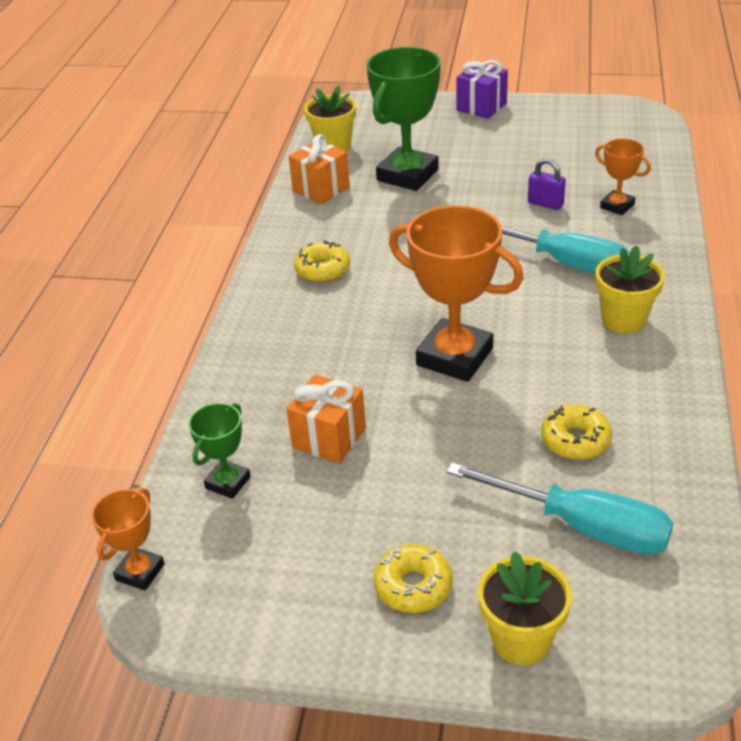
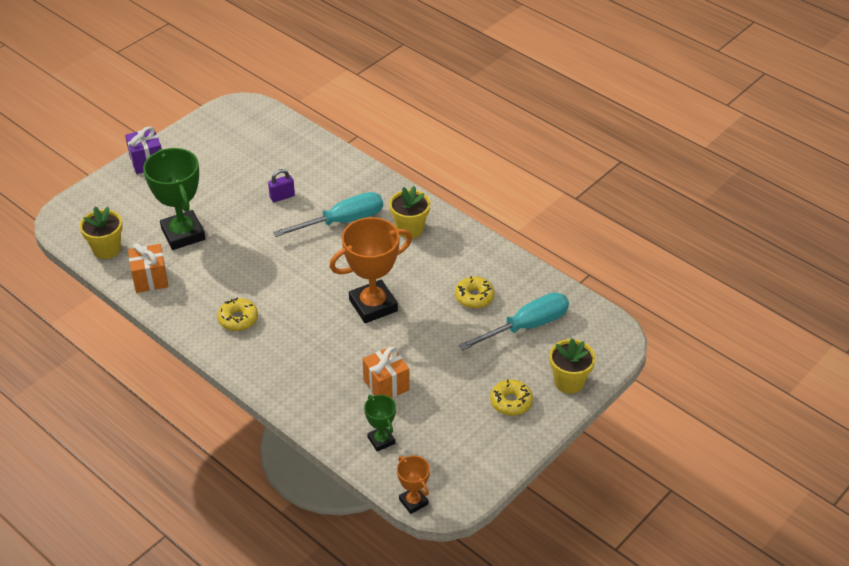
camera: 60 degrees left, 5 degrees up
(617, 206) = (316, 172): orange trophy -> none

